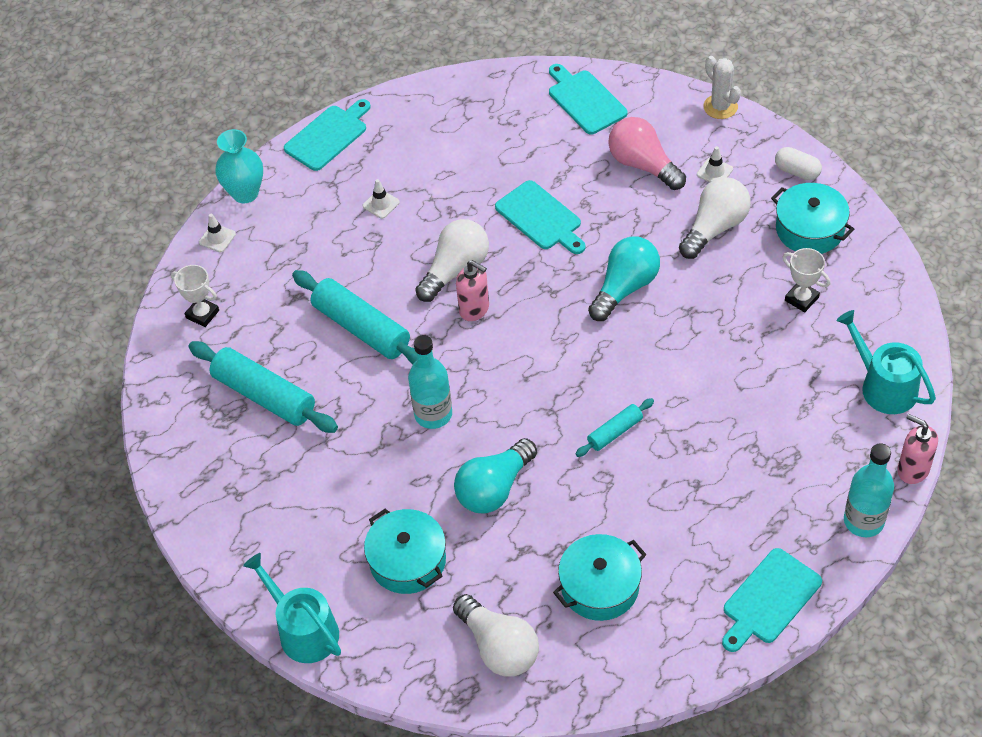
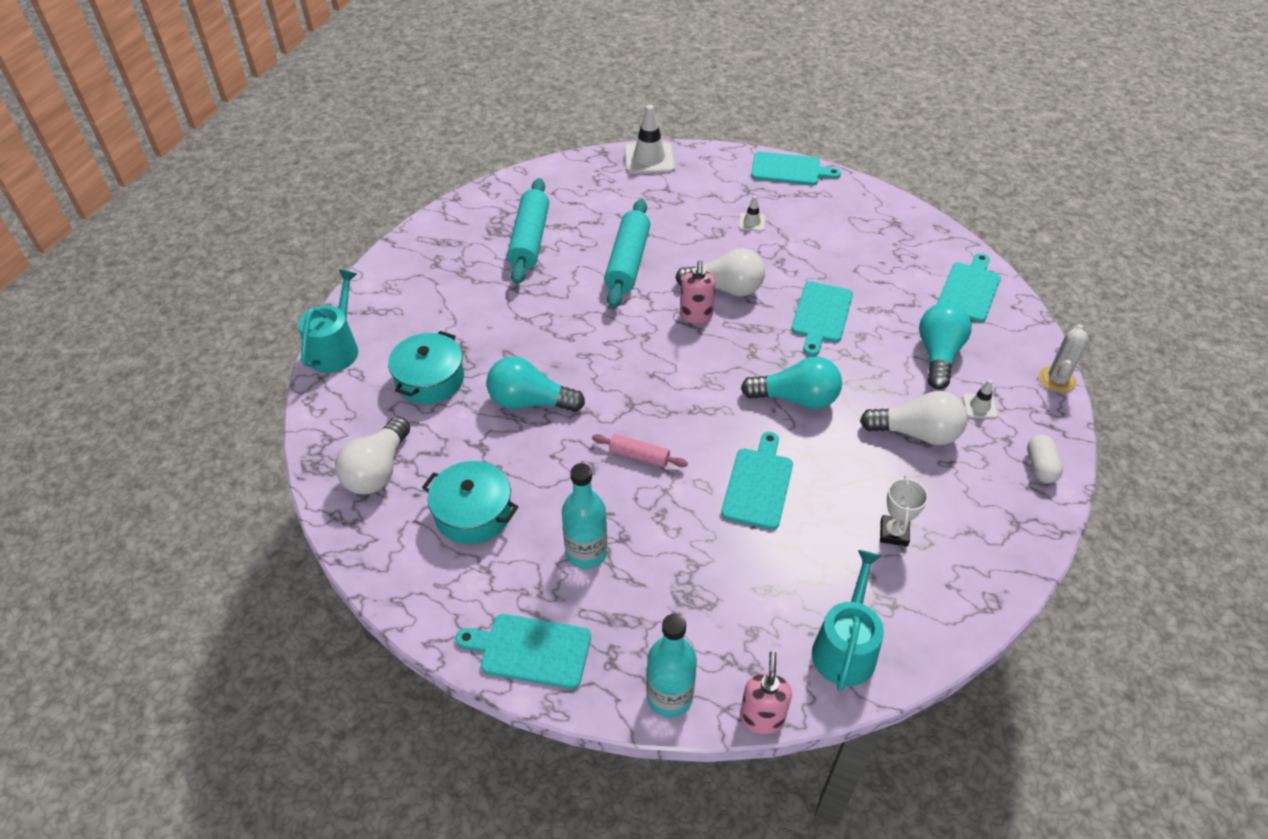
camera: 55 degrees right, 5 degrees down
(202, 314) = (578, 181): white trophy -> none
(217, 238) = (649, 159): white traffic cone -> white traffic cone, size x1.99
(245, 193) = (700, 154): turquoise vase -> none
(433, 414) = (577, 335): turquoise bottle -> turquoise bottle (586, 552)
(615, 432) = (639, 456): turquoise rolling pin -> pink rolling pin
(643, 165) = (938, 355): pink light bulb -> turquoise light bulb
(699, 362) = (758, 484): none -> turquoise cutting board
(809, 229) = (981, 505): turquoise pot -> none

